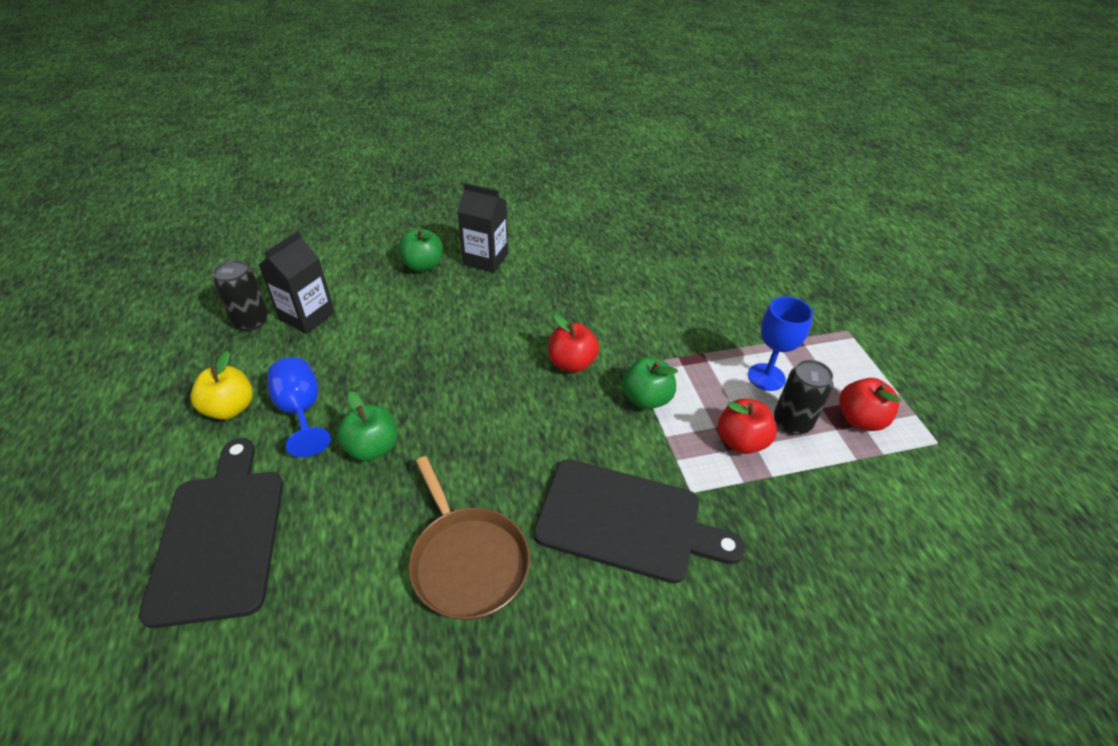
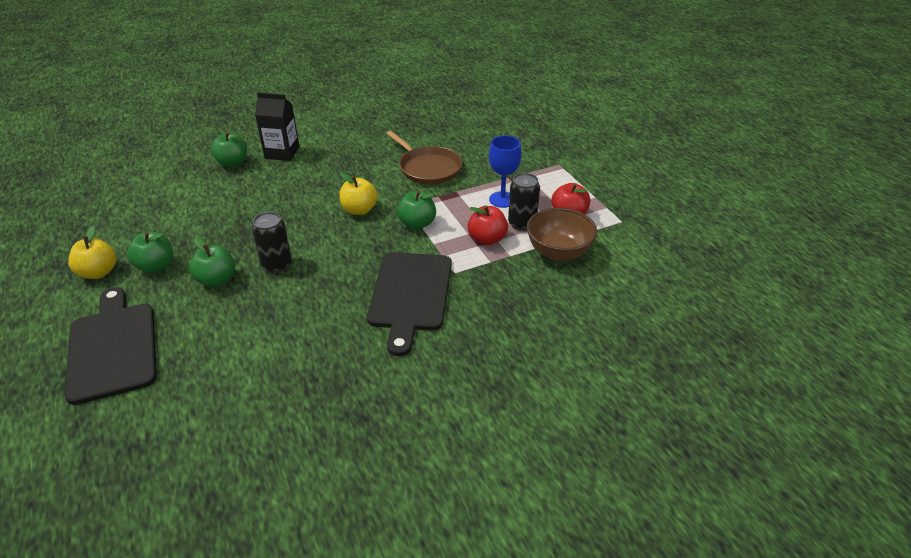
camera: 10 degrees left, 5 degrees down
(251, 321) = (100, 216): black can -> black can (277, 265)
(301, 411) = (156, 266): blue goblet -> green apple
(307, 316) = (145, 207): black carton -> none
(468, 561) = (301, 333): brown pan -> brown pan (428, 168)
(572, 363) = (359, 210): red apple -> yellow apple
(626, 521) = (410, 295): black cutting board -> black cutting board turned 90 degrees clockwise
(843, 483) = (558, 252): none -> brown bowl

